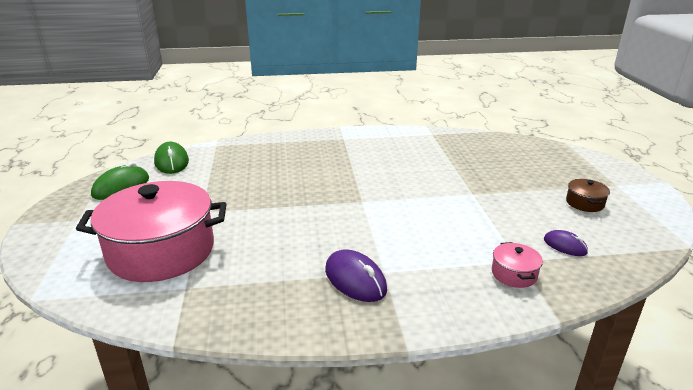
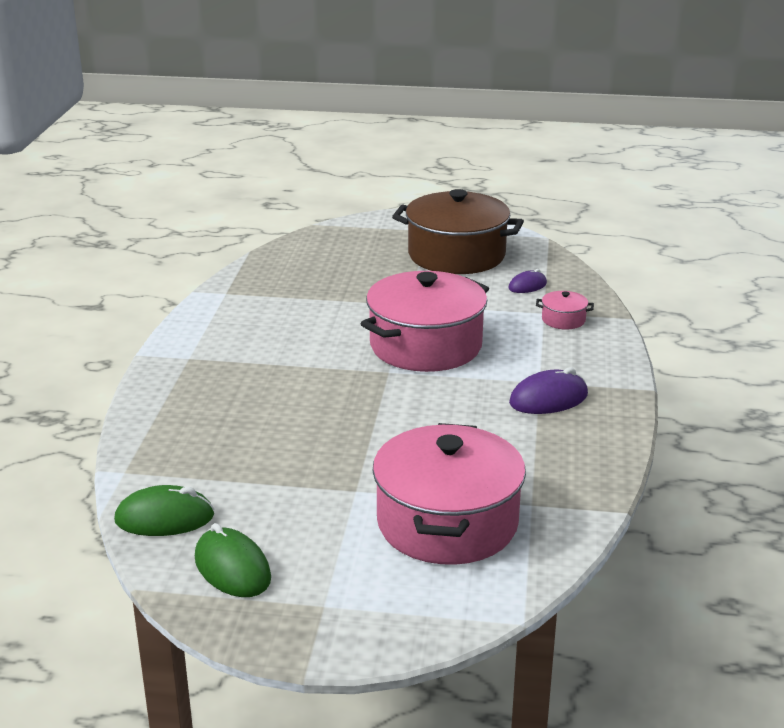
camera: 75 degrees left, 0 degrees up
(411, 210) = (426, 346): none -> pink pot
(584, 203) = (456, 255): brown pot -> brown pot, size x2.47

